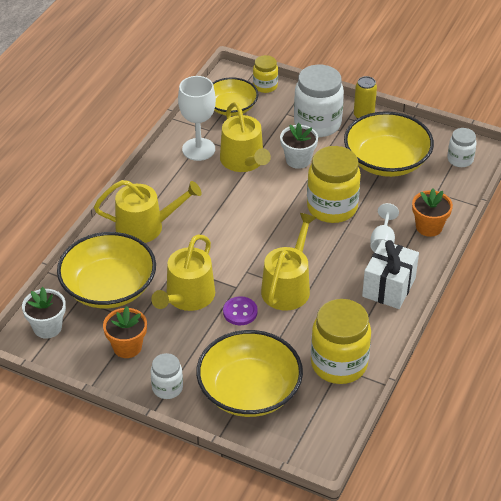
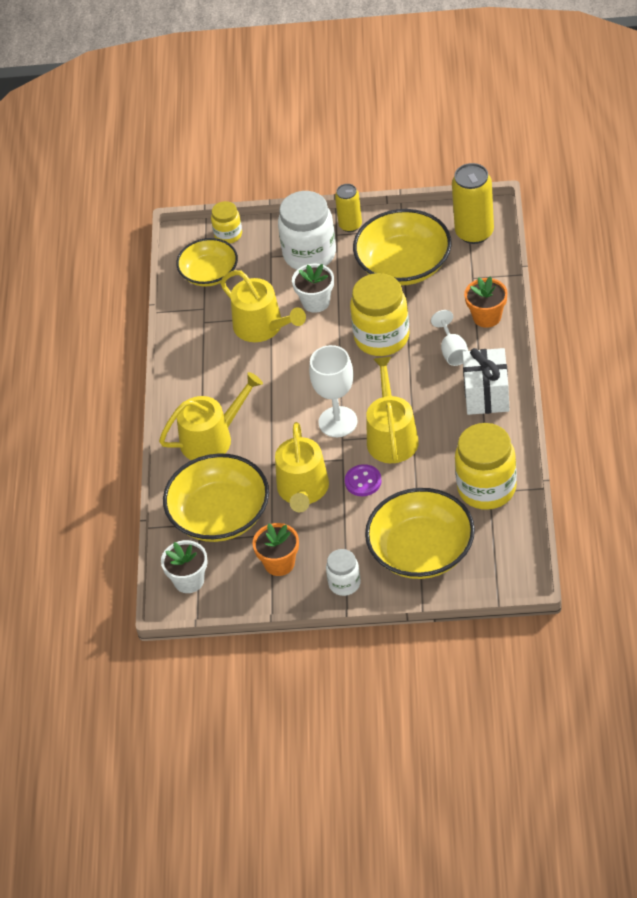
camera: 20 degrees left, 5 degrees up
(198, 149) = (207, 334): white goblet -> white goblet (338, 422)
(460, 159) = (474, 232): white jar -> yellow can

